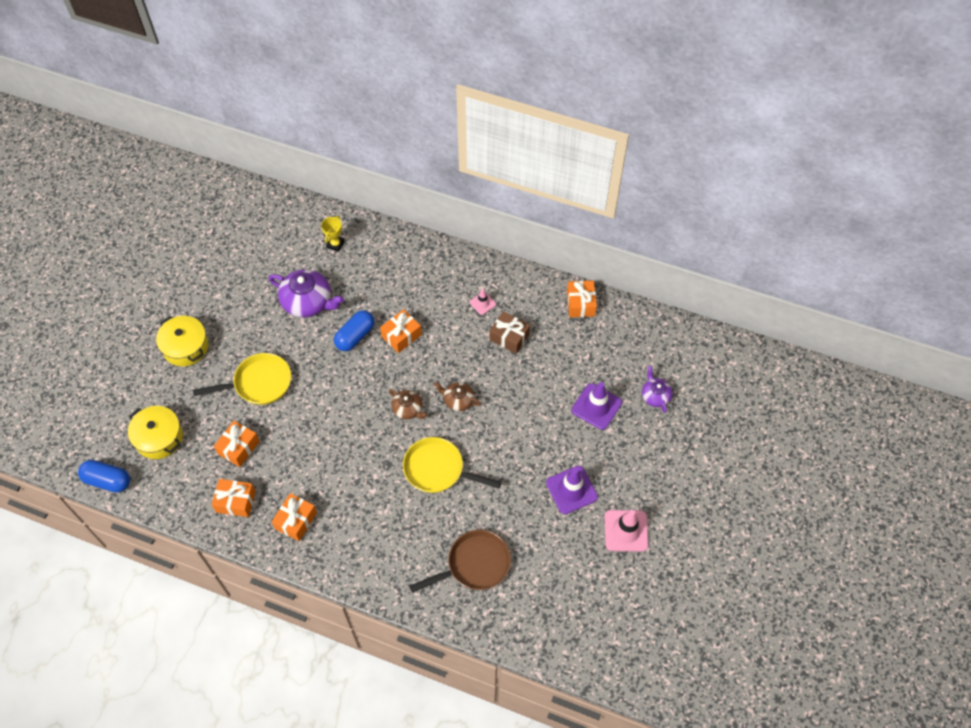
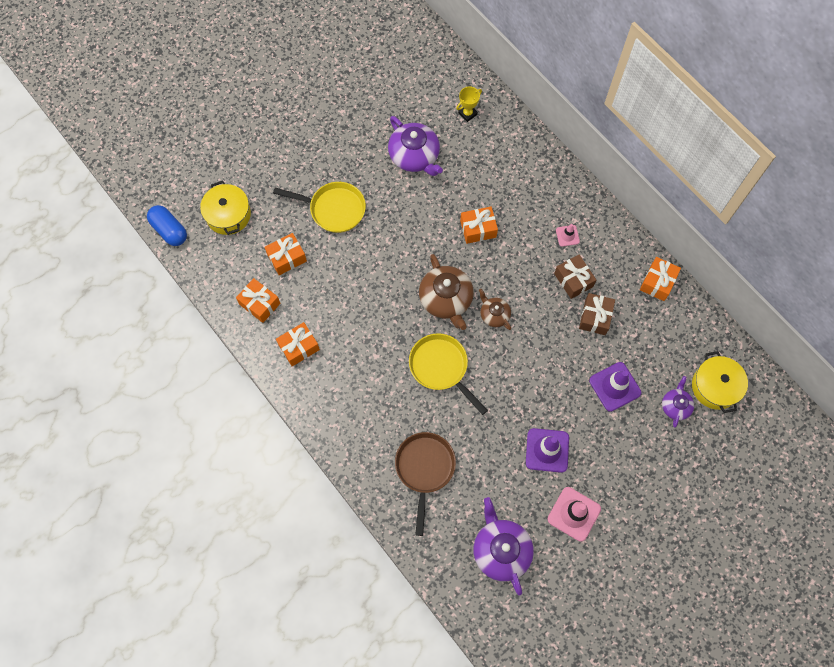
camera: 30 degrees right, 10 degrees up
(186, 347) = (291, 145): yellow pot -> yellow pot (715, 386)
(355, 336) = (438, 208): blue capsule -> none
(408, 409) = (446, 299): brown teapot -> brown teapot, size x1.78
(474, 565) = (424, 469): brown pan -> brown pan turned 90 degrees counterclockwise
(546, 358) = (595, 317): none -> brown gift
(582, 596) = (501, 550): none -> purple teapot

